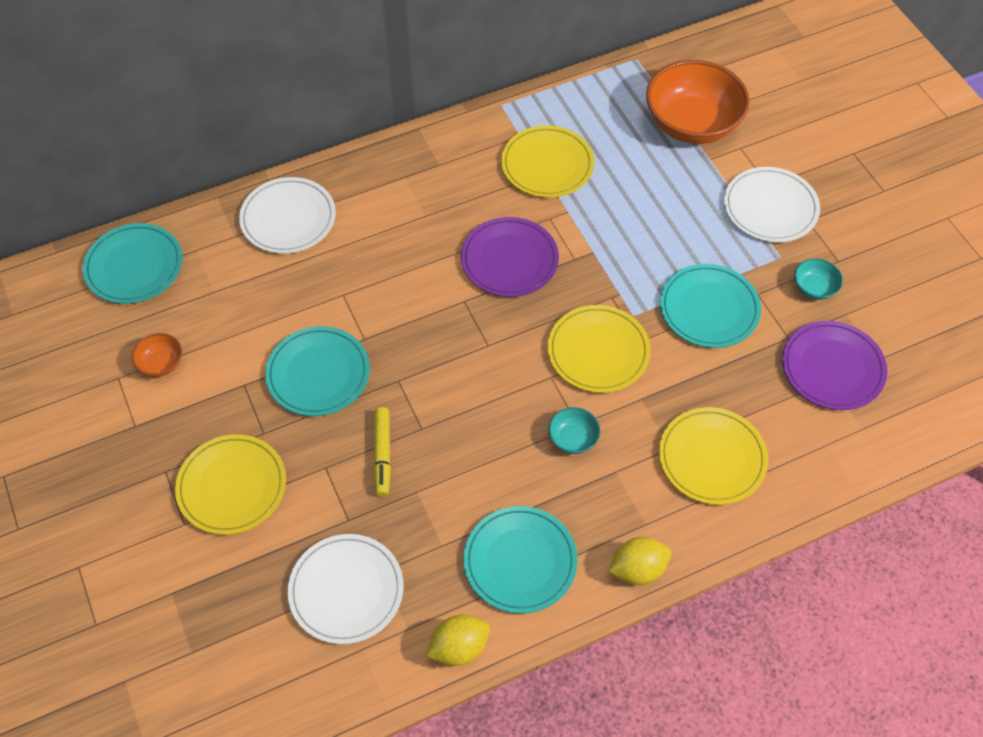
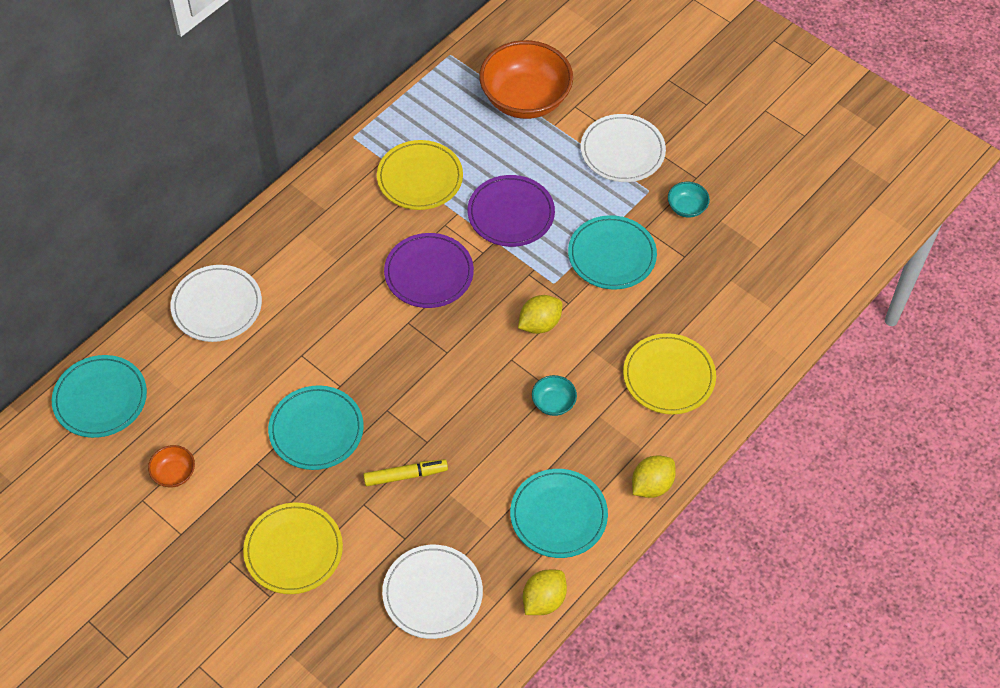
camera: 25 degrees left, 0 degrees up
(382, 455) = (405, 475): yellow marker -> yellow marker turned 75 degrees counterclockwise
(598, 351) = (539, 324): yellow plate -> yellow lemon
(832, 368) = (729, 269): purple plate -> purple plate (511, 213)

